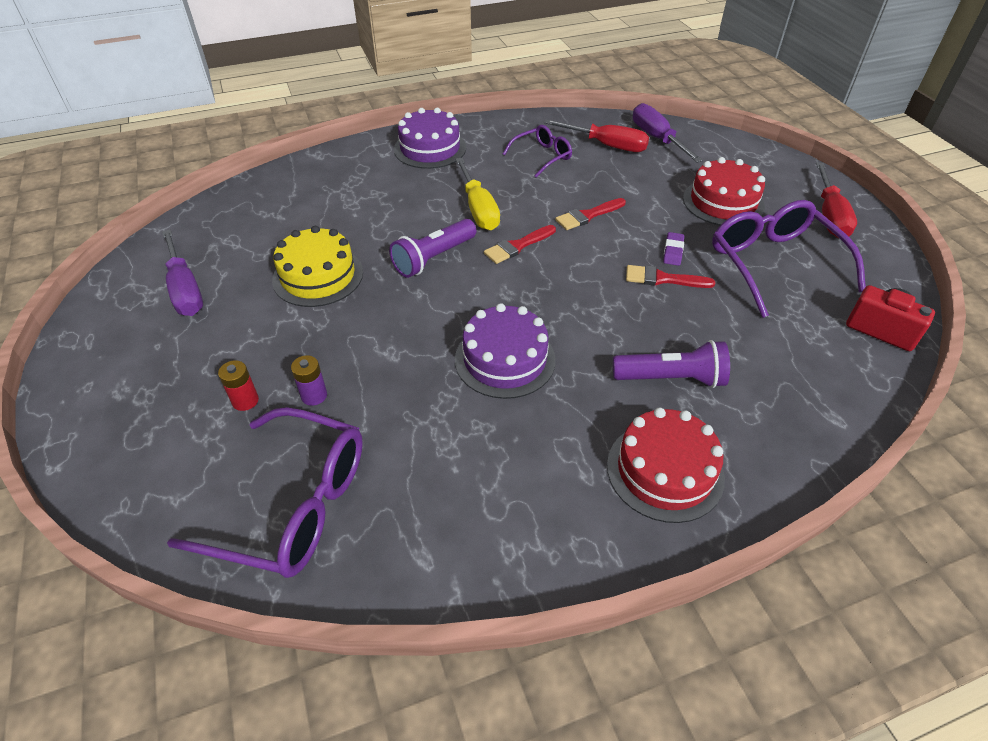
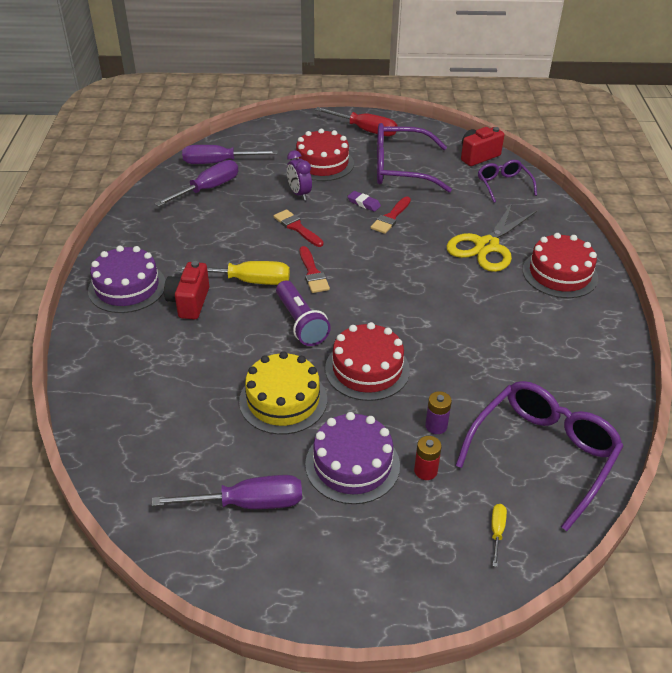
camera: 70 degrees left, 5 degrees down
(167, 479) = (497, 531): none -> yellow screwdriver
(383, 322) = (367, 369): none -> red cake
(428, 185) = (189, 302): none -> red camera
(505, 359) = (439, 313): purple cake -> purple cake (352, 464)
(542, 157) = (196, 226): purple glasses -> purple glasses (503, 185)
(587, 216) = (297, 227): red brush -> red brush turned 150 degrees clockwise
(607, 146) = (208, 189): red screwdriver -> purple screwdriver
(649, 202) = (299, 194): none -> purple clock
(671, 378) = (487, 246): purple flashlight -> yellow scissors

